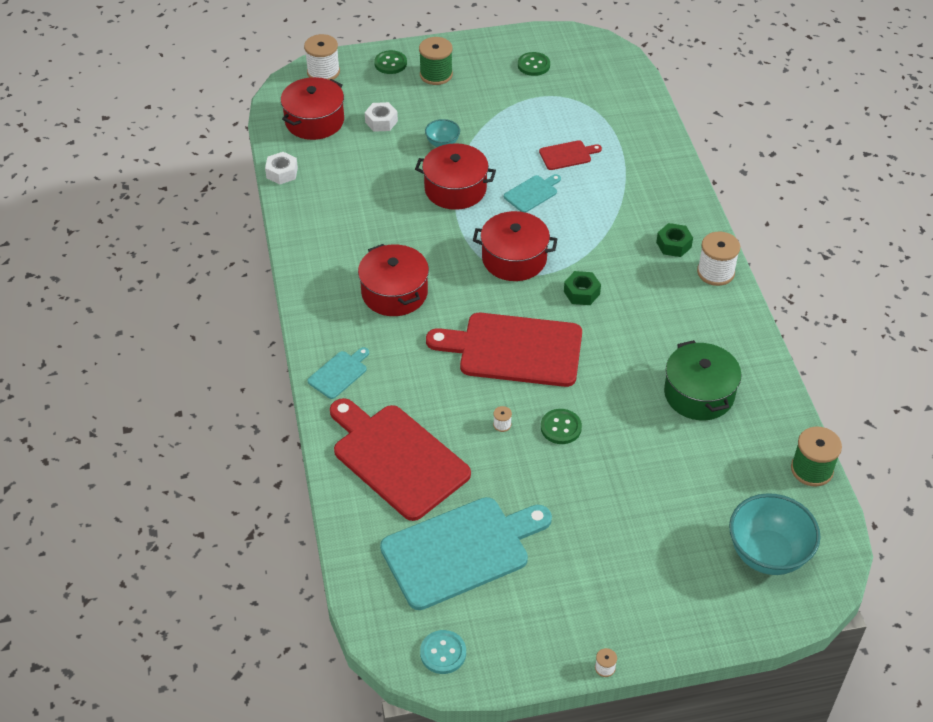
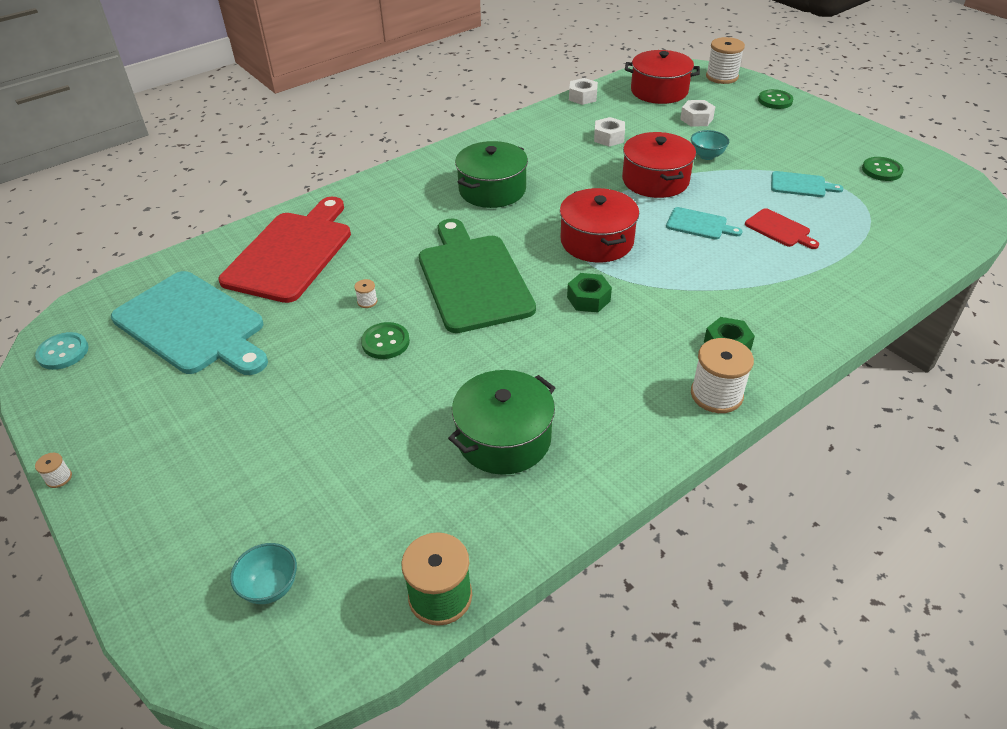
camera: 65 degrees right, 5 degrees down
(339, 373) = (375, 193): turquoise cutting board -> turquoise cutting board (801, 185)
(368, 187) = (609, 137): none -> white nut
(394, 293) = (492, 190): red pot -> green pot
(436, 75) = (792, 125): green spool -> none
(514, 349) = (473, 279): red cutting board -> green cutting board
(767, 554) = (270, 587): turquoise bowl -> turquoise bowl, size x0.51

